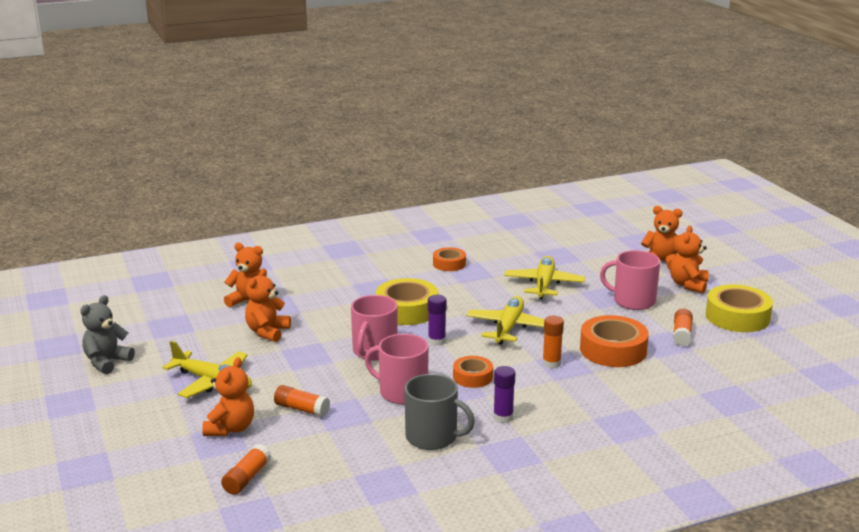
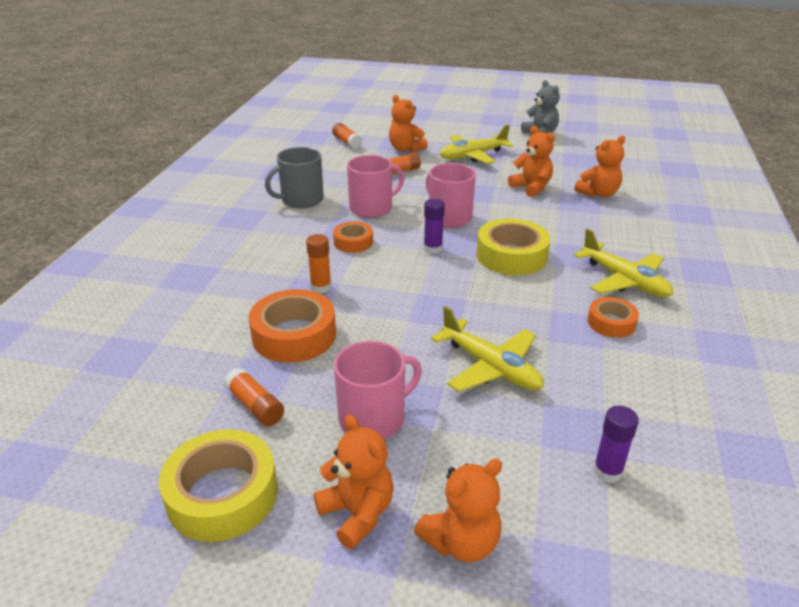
camera: 125 degrees right, 10 degrees up
(503, 417) = (282, 232): purple glue stick -> purple glue stick (607, 471)
(508, 328) = (414, 295): yellow plane -> yellow plane (624, 281)

